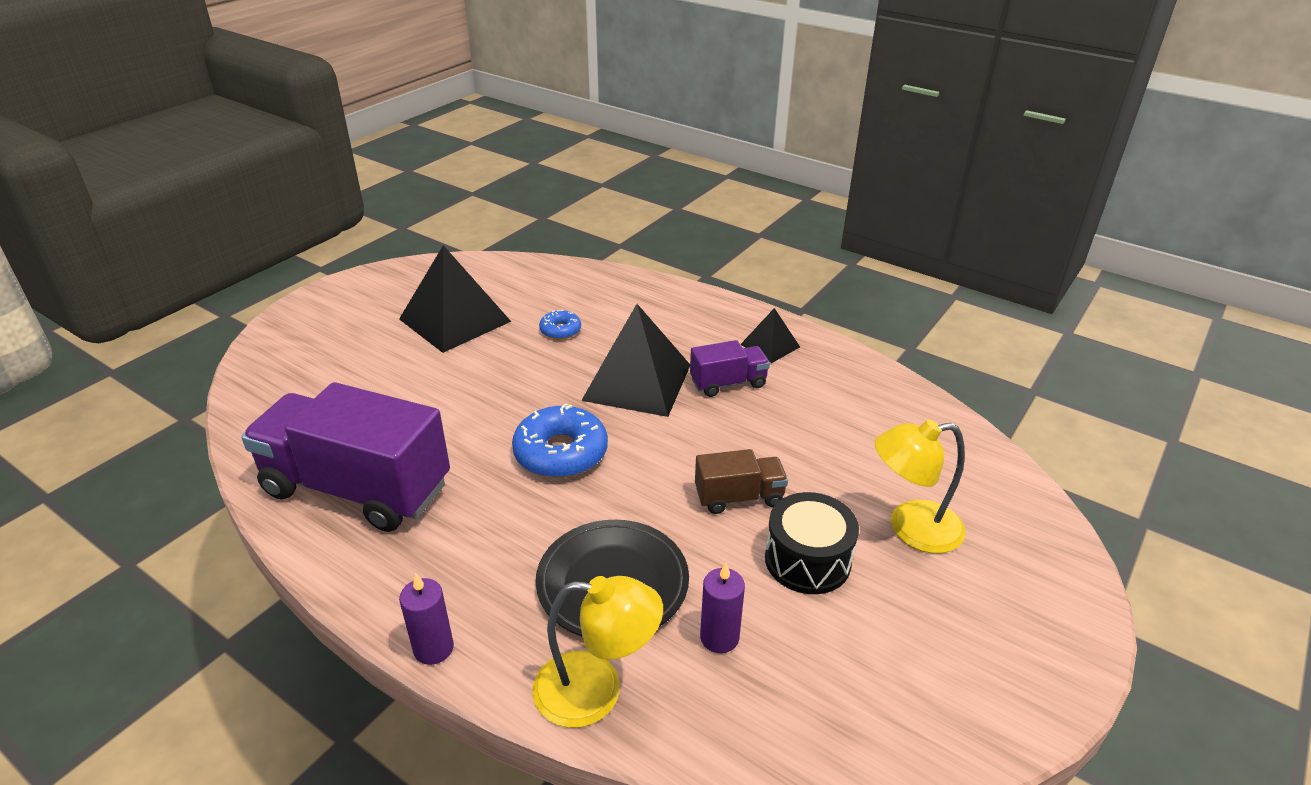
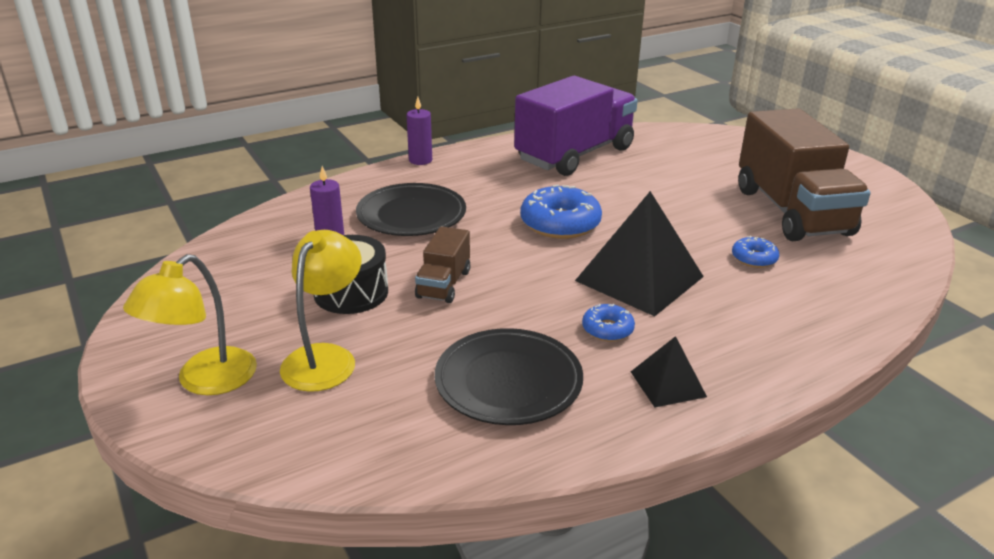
camera: 115 degrees right, 5 degrees down
(454, 320) = (791, 211): black pyramid -> brown truck
(596, 691) = (342, 195): yellow lamp -> yellow lamp (205, 381)
(728, 383) = (607, 329): purple truck -> blue donut
(837, 414) = (508, 382): none -> black plate

